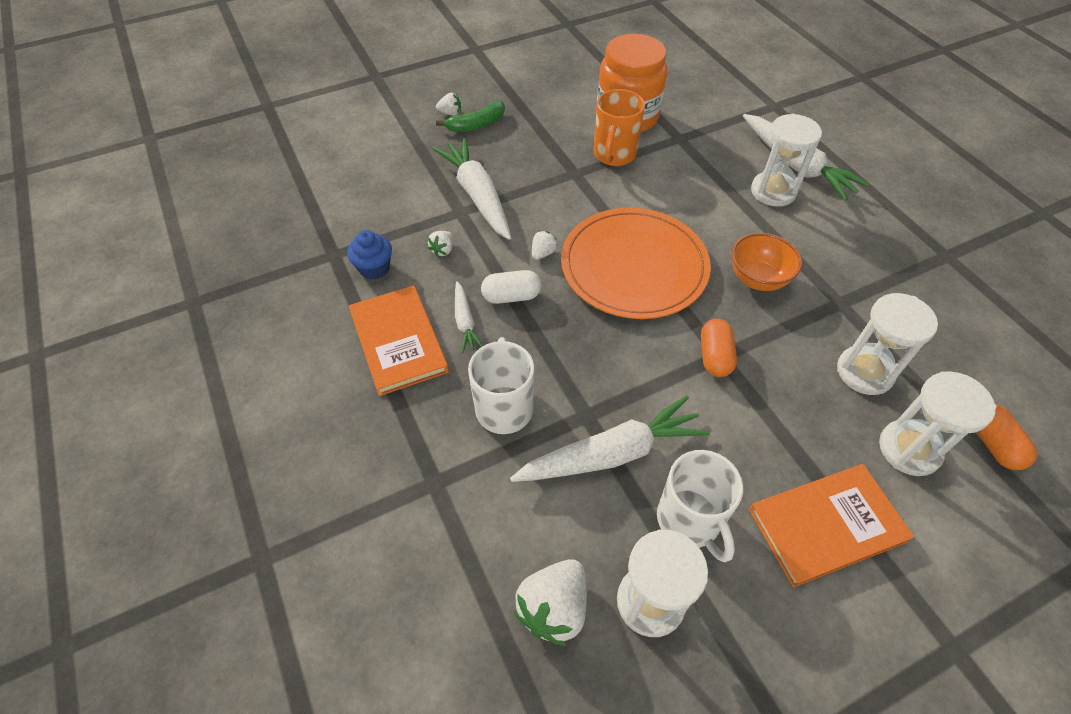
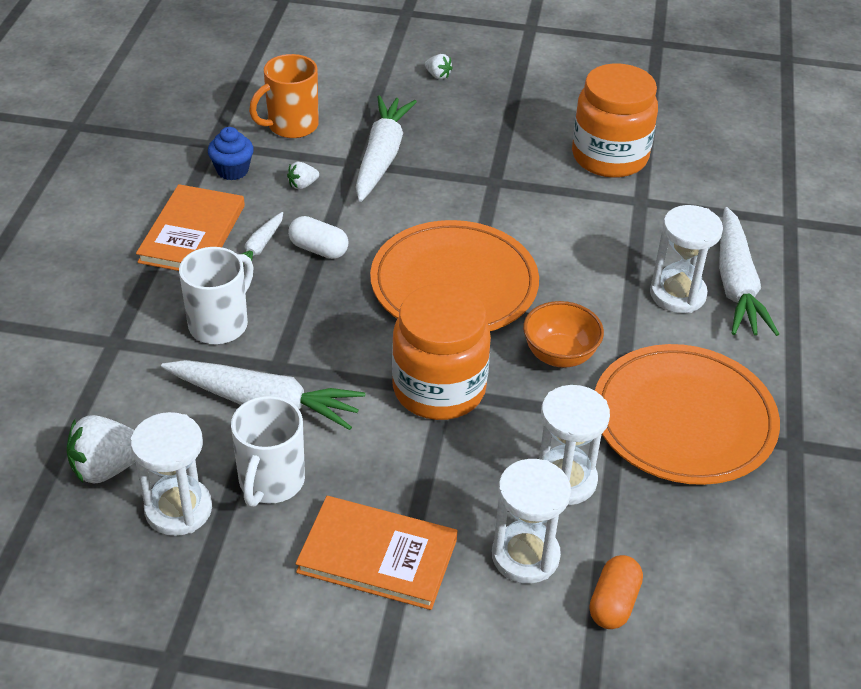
camera: 35 degrees right, 10 degrees down
(476, 125) = (450, 97): green banana -> none
(543, 253) = (385, 231): white strawberry -> none
(614, 155) = (553, 184): orange mug -> orange mug (291, 126)
(714, 356) = (439, 389): orange capsule -> orange jar
(875, 278) = (683, 419): none -> orange plate

